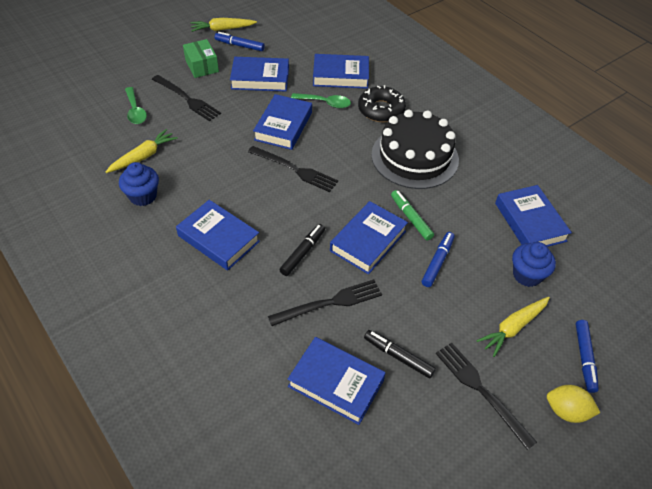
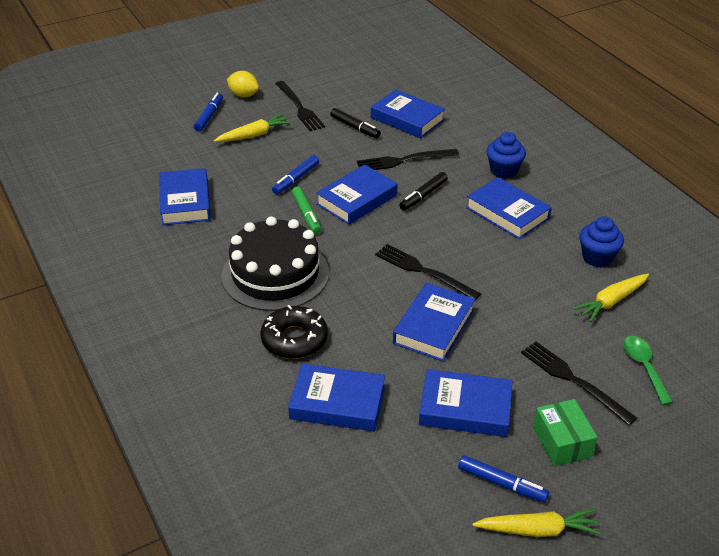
camera: 170 degrees left, 10 degrees down
(325, 103) = (370, 356): green spoon -> none
(527, 275) = (218, 164): blue cupcake -> blue cupcake (503, 171)

